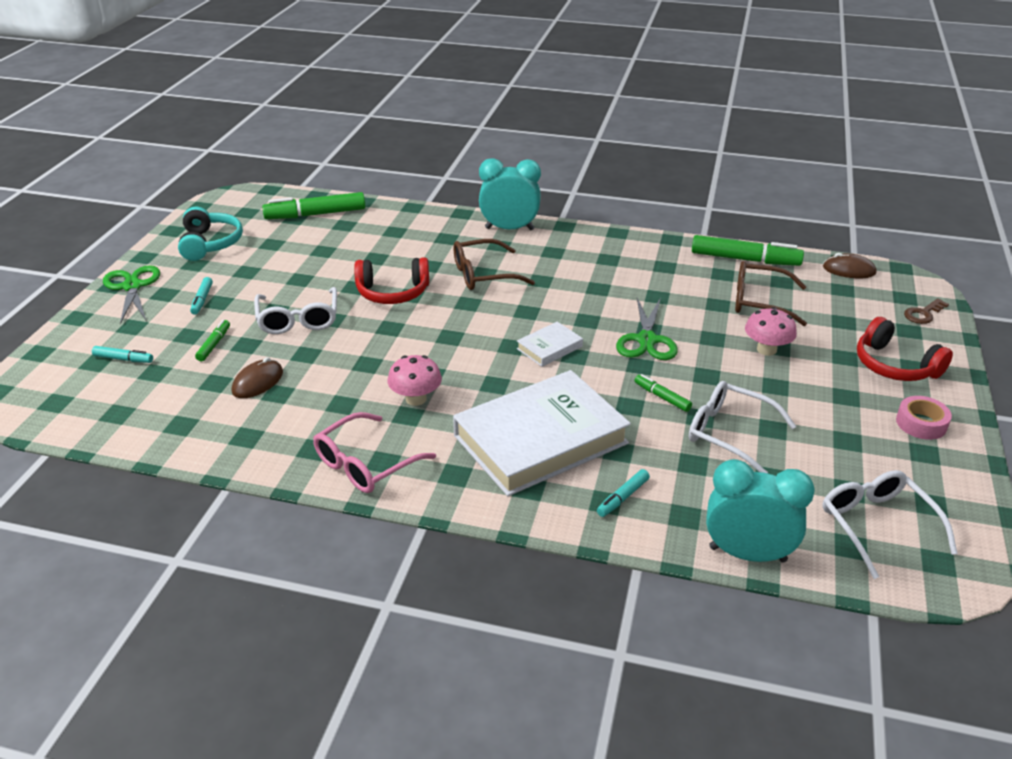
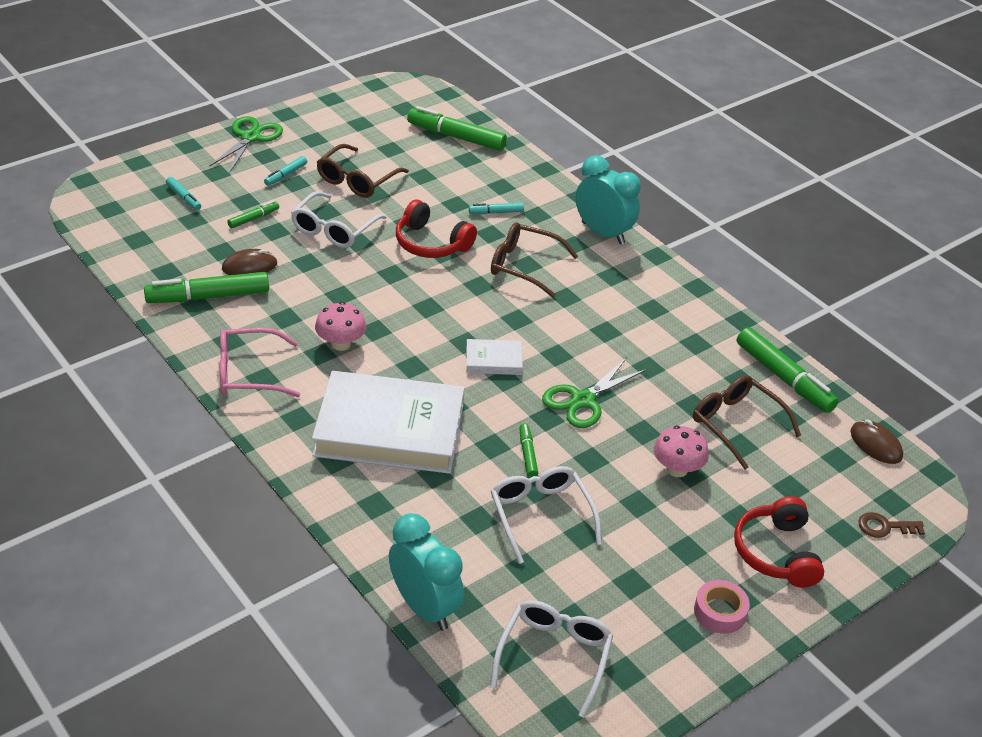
camera: 35 degrees right, 5 degrees up
(210, 244) = (344, 125): turquoise headphones -> none
(248, 424) = (208, 296): none -> green marker
(272, 276) = (357, 180): none -> brown glasses
(622, 497) = (391, 509): turquoise marker -> turquoise marker (496, 212)

